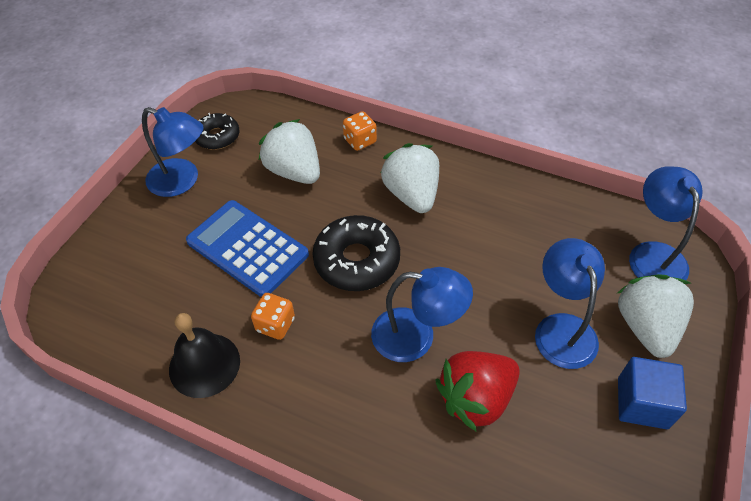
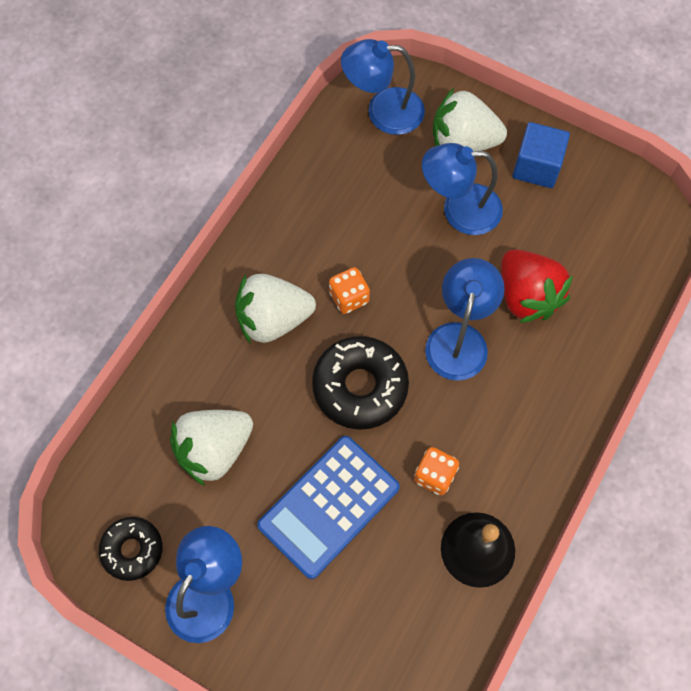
camera: 85 degrees left, 15 degrees up
(360, 141) = (175, 368): orange dice -> orange dice (349, 297)

